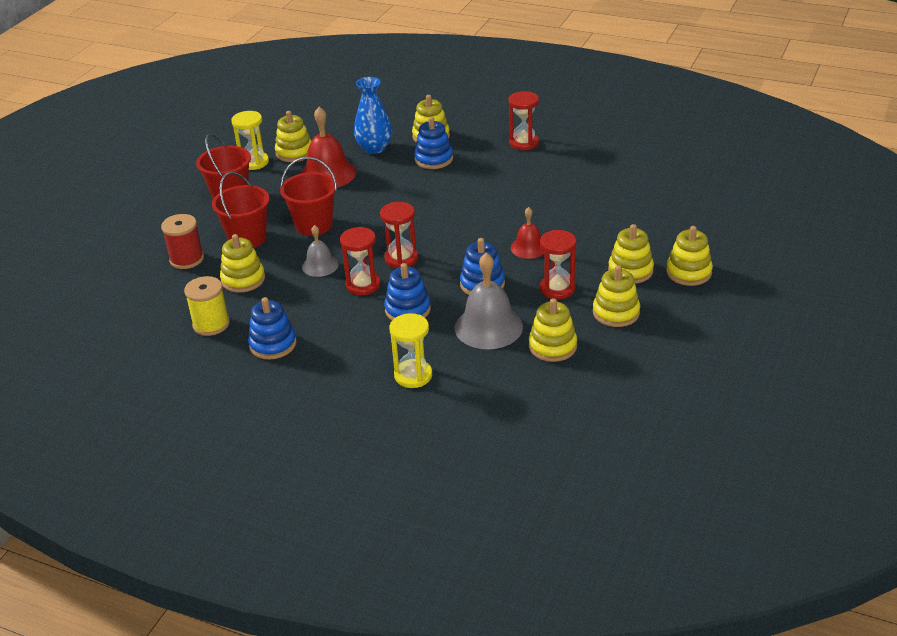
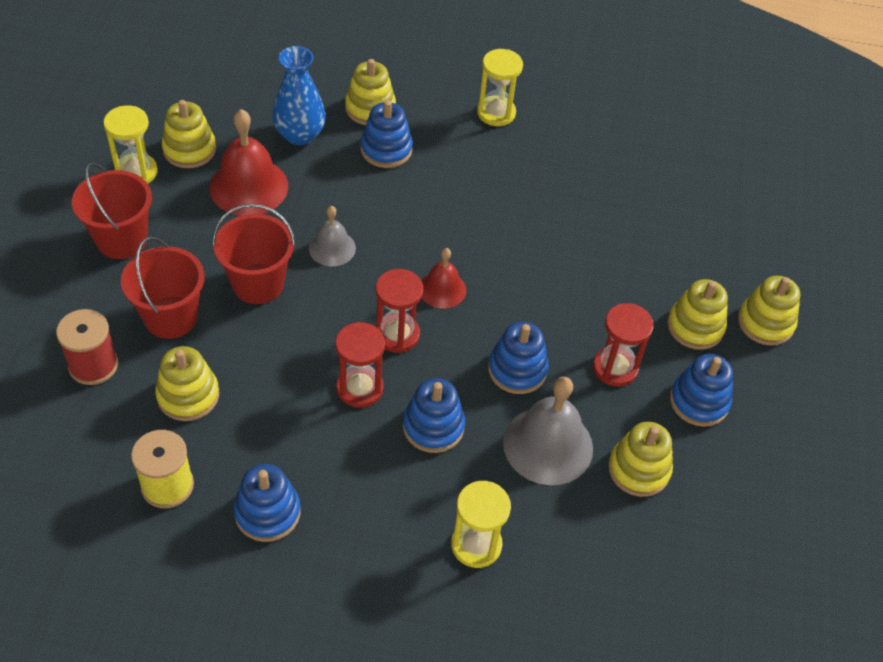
camera: 20 degrees left, 15 degrees up
(320, 265) = (289, 358): grey bell -> grey bell (332, 248)
(524, 143) = (496, 113): red hourglass -> yellow hourglass
(528, 247) = (557, 299): red bell -> red bell (442, 289)
(616, 313) = (699, 401): yellow stacking toy -> blue stacking toy

